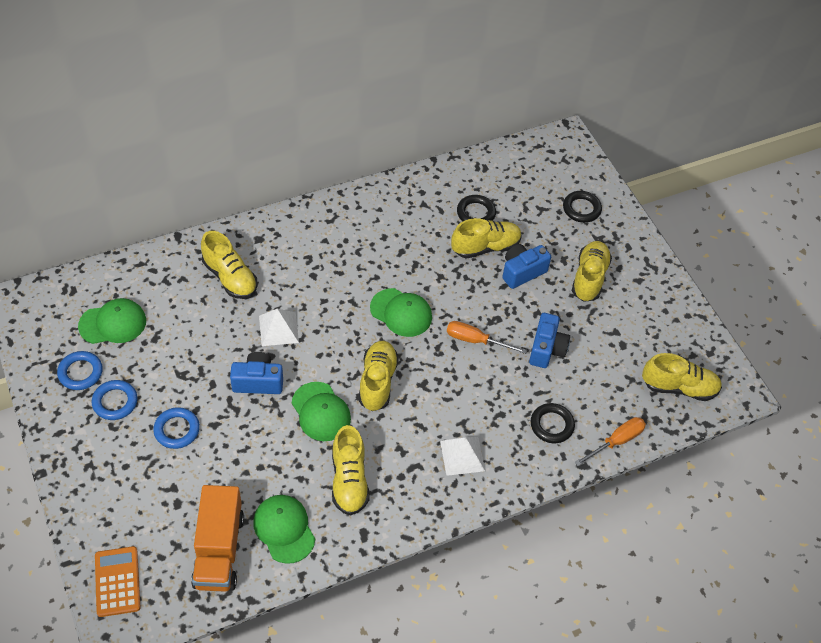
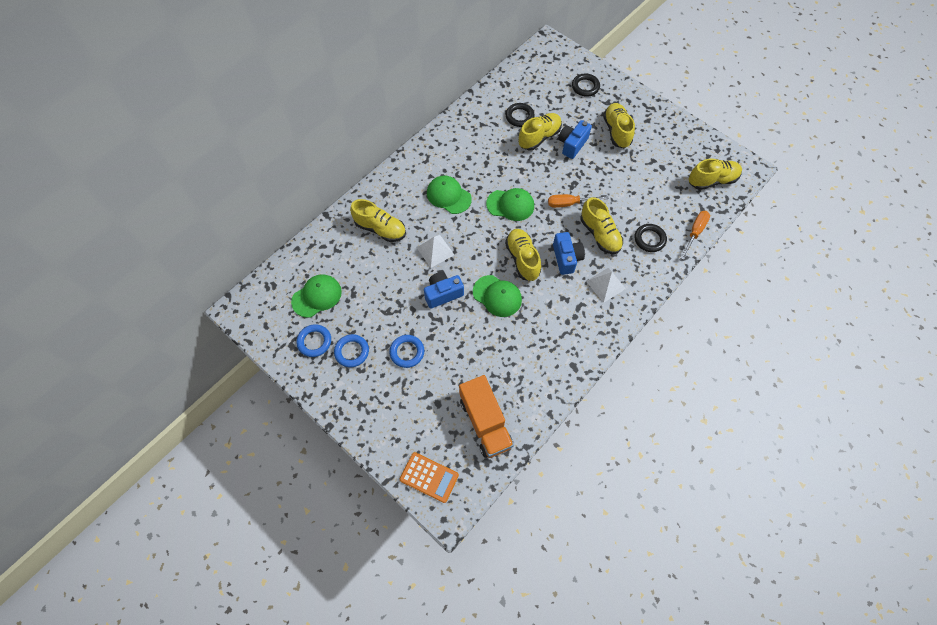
camera: 20 degrees left, 10 degrees up
(117, 581) = (429, 477): orange calculator -> orange calculator turned 150 degrees clockwise
(284, 529) = (520, 387): green cap -> green cap (448, 196)
(349, 480) = (543, 334): yellow shoe -> yellow shoe (599, 234)
(546, 349) = (617, 190): blue camera -> blue camera (566, 258)

